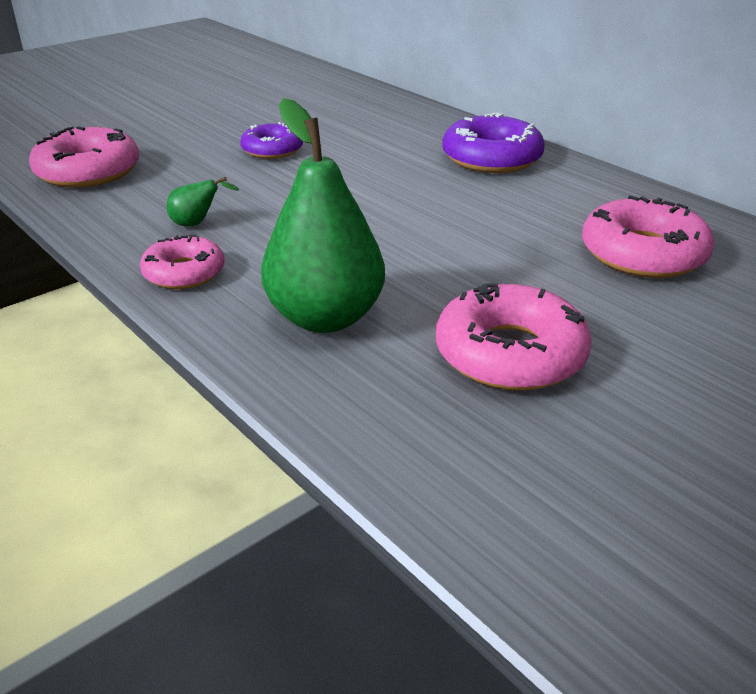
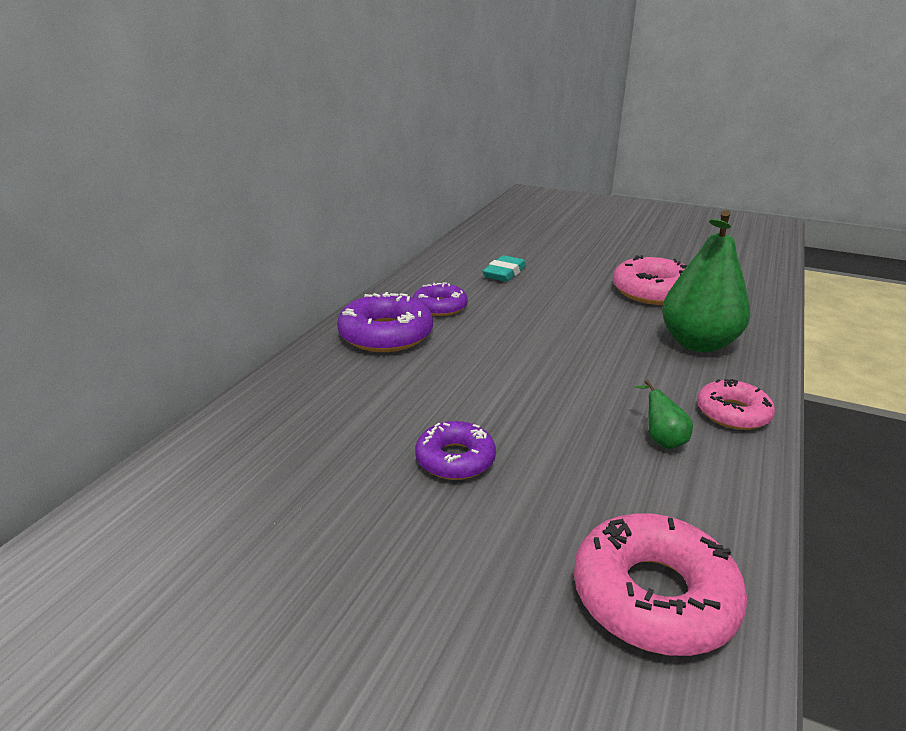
camera: 115 degrees left, 5 degrees down
(545, 192) = (440, 307): none -> purple donut
(643, 253) = (504, 273): pink donut -> turquoise eraser

